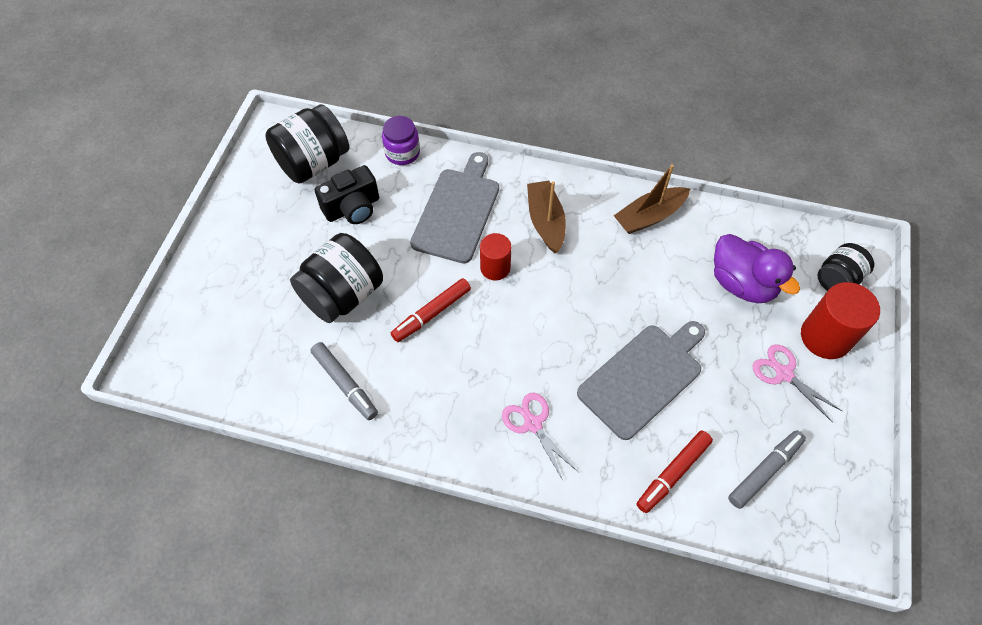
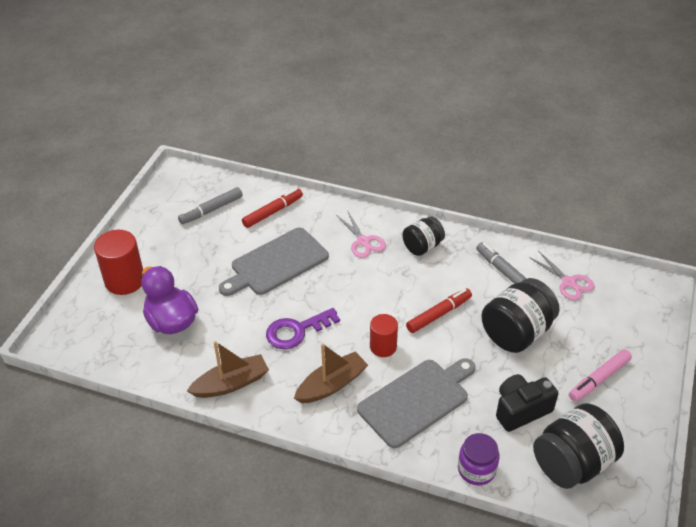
camera: 175 degrees left, 15 degrees down
(264, 245) = (599, 379): none -> pink marker
(457, 211) = (416, 400): grey cutting board -> grey cutting board turned 150 degrees counterclockwise
(545, 222) = (331, 385): brown boat -> brown boat turned 120 degrees counterclockwise
(595, 281) = (296, 331): none -> purple key
(784, 374) = (170, 260): pink scissors -> pink scissors (568, 282)
(837, 279) = (89, 320): black jar -> black jar (422, 246)

